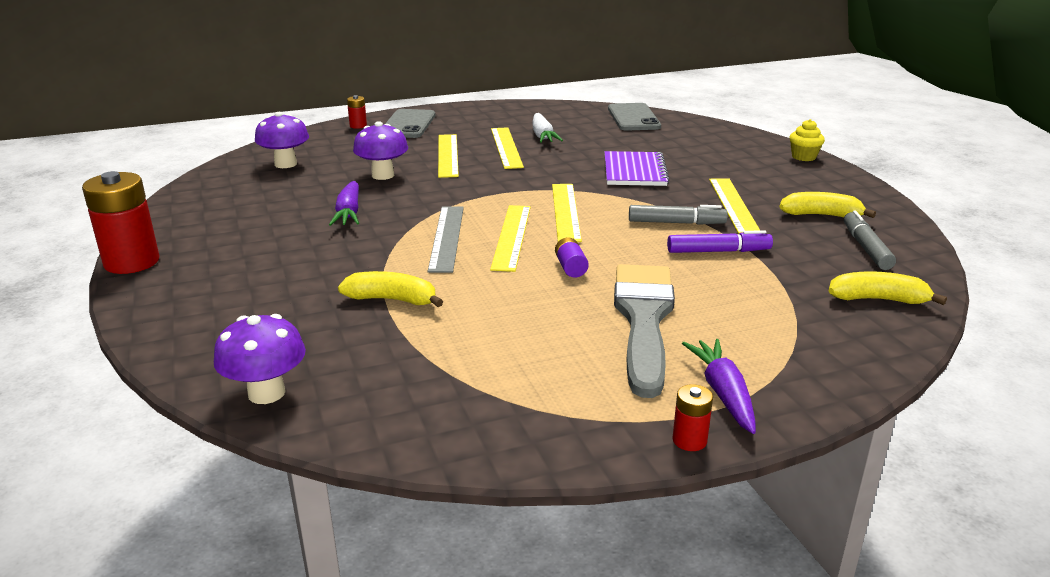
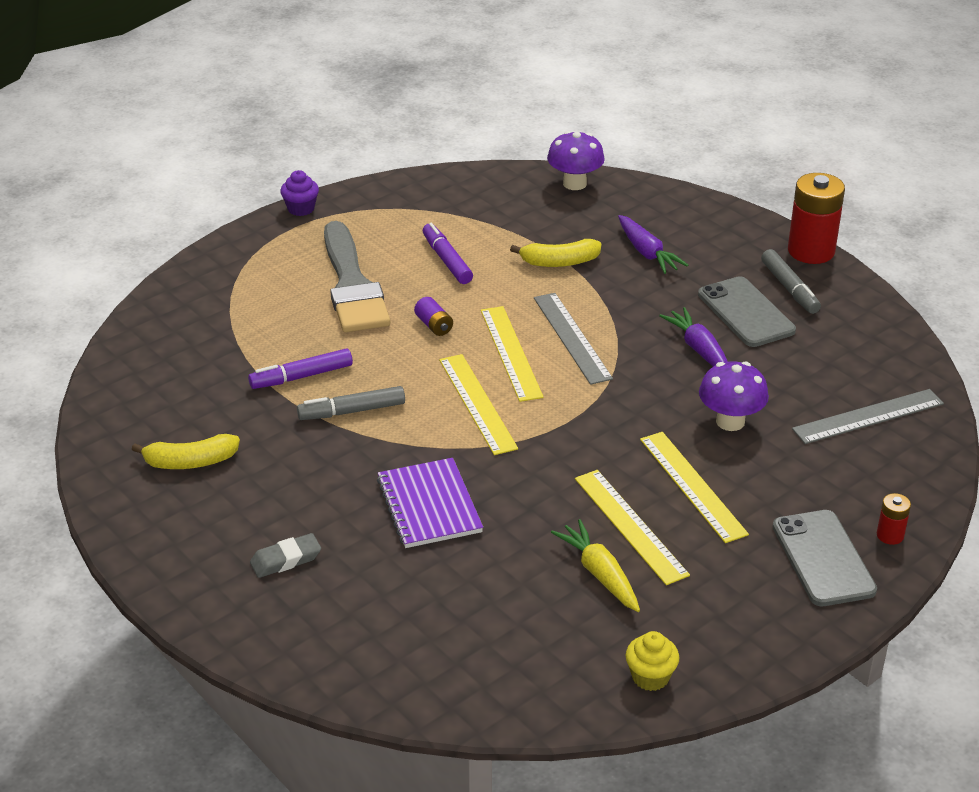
camera: 160 degrees right, 10 degrees up
(285, 164) = (868, 416): purple mushroom -> grey ruler
(517, 326) = (447, 260): none -> purple marker
(542, 136) = (600, 574): white carrot -> yellow carrot
(633, 118) = (486, 680): grey phone -> grey phone (745, 313)
(689, 440) = (301, 209): red battery -> purple cupcake
(723, 393) = (283, 240): purple carrot -> purple carrot (647, 252)
(733, 205) = (292, 458): yellow ruler -> none
(743, 164) = (286, 560): none -> grey eraser
(803, 157) = (197, 604): yellow cupcake -> yellow cupcake (650, 677)
(866, 248) = (151, 414): grey marker -> grey marker (789, 288)
(878, 299) = (156, 346): yellow banana -> none

